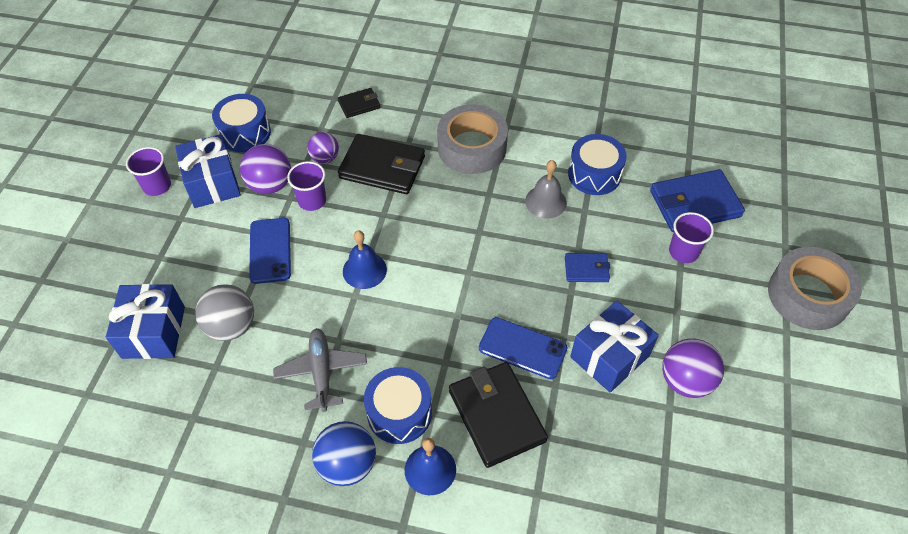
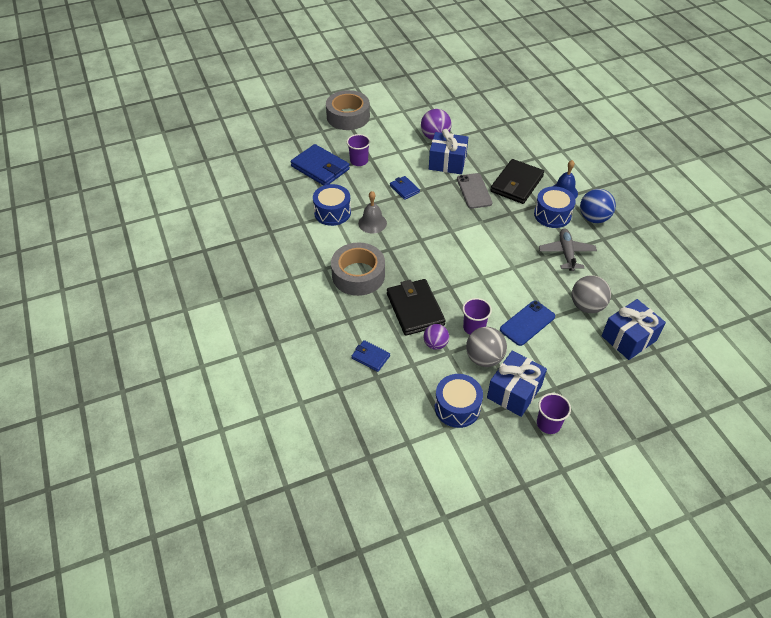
camera: 125 degrees left, 5 degrees down
(270, 185) = (484, 358): purple ball -> grey ball
(321, 372) = (566, 253): grey plane -> grey plane turned 135 degrees clockwise
(359, 104) = (370, 357): black wallet -> blue wallet
(364, 270) = (494, 272): blue bell -> none
(522, 348) = (474, 191): blue phone -> grey phone

